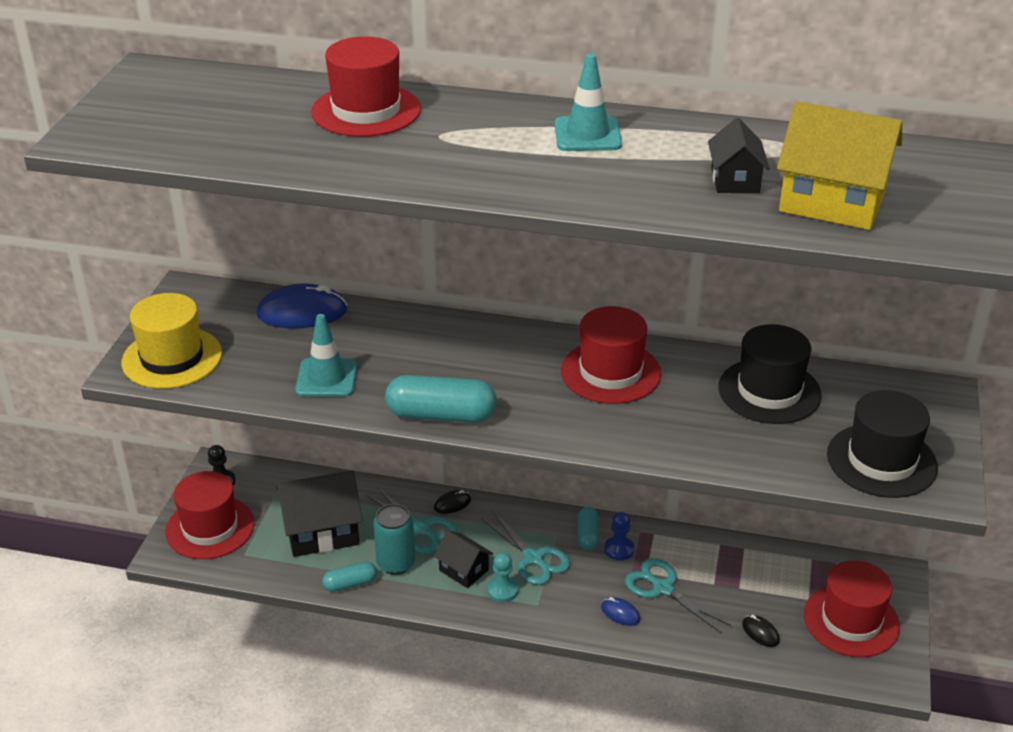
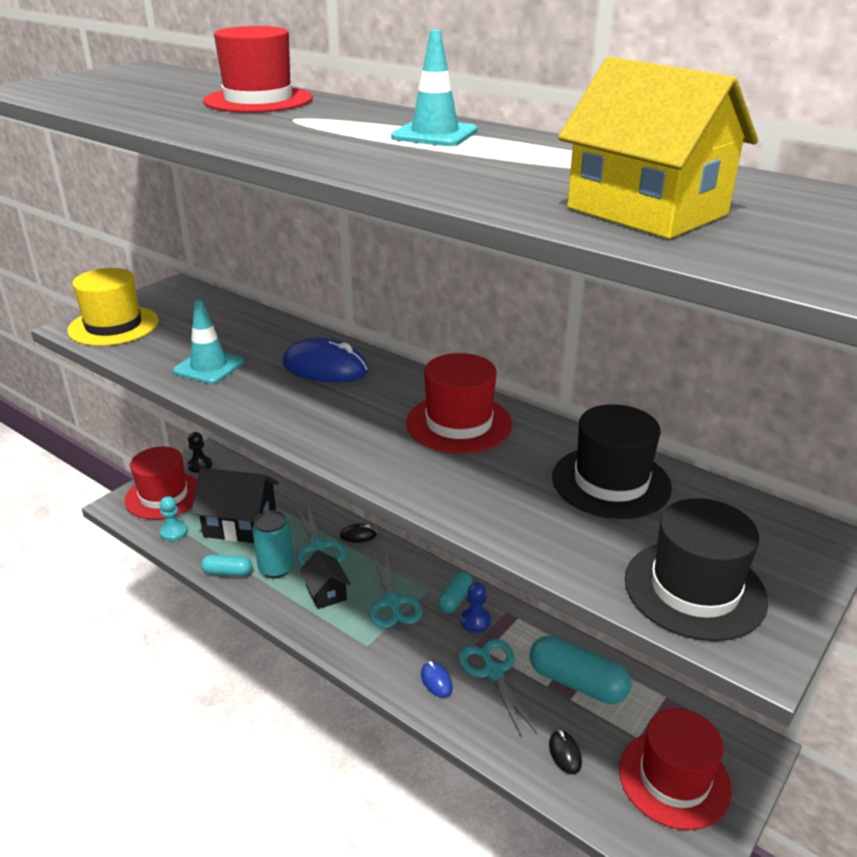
camera: 25 degrees right, 5 degrees down
(302, 313) = (242, 319): blue mouse -> blue mouse (325, 368)
(441, 415) = (271, 417): turquoise capsule -> turquoise capsule (577, 682)
(502, 590) = (345, 621): turquoise pawn -> turquoise pawn (174, 532)
(735, 180) = (547, 180): black house -> none

